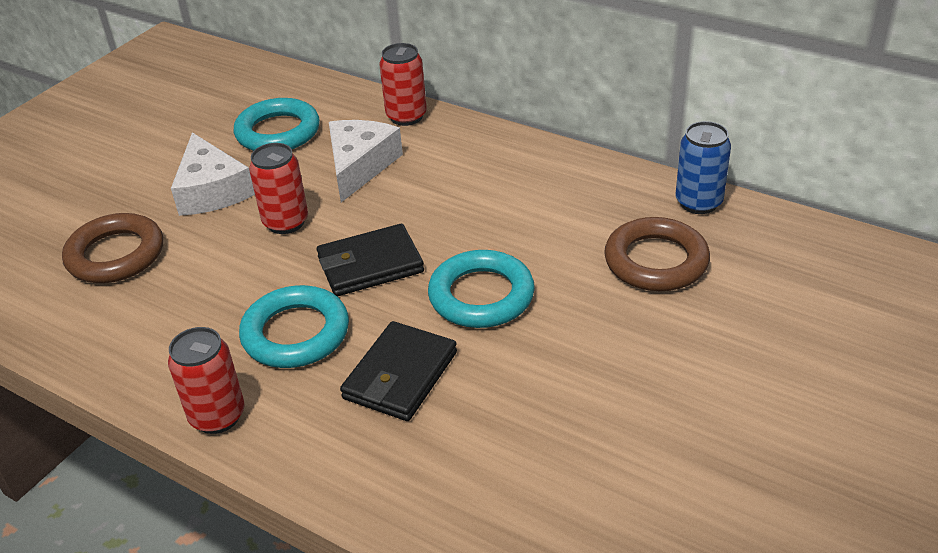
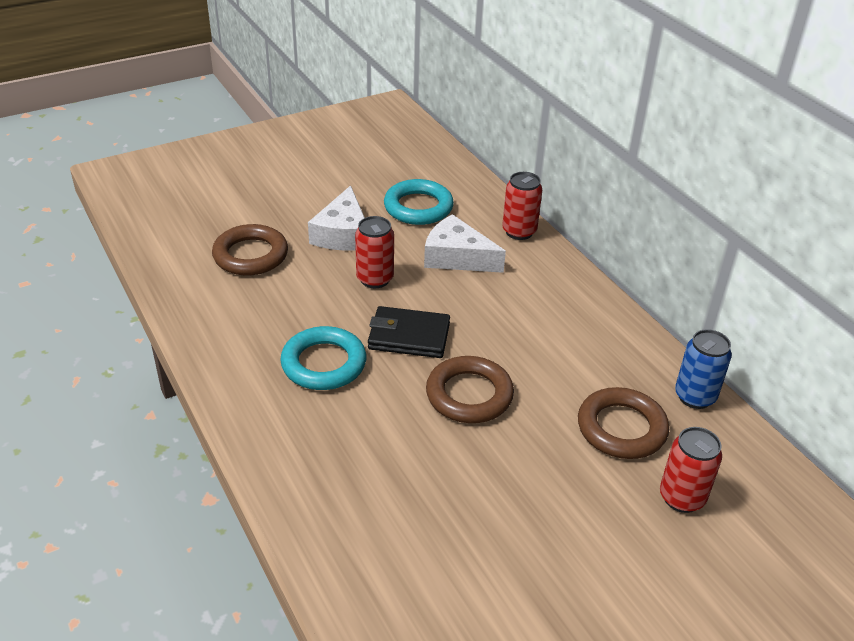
camera: 25 degrees right, 0 degrees up
(217, 416) = (235, 398): red can -> red can (682, 497)
(360, 166) = (457, 257): white cheese -> white cheese turned 105 degrees counterclockwise
(400, 375) = (370, 427): black wallet -> none
(481, 296) = (469, 395): turquoise ring -> brown ring

